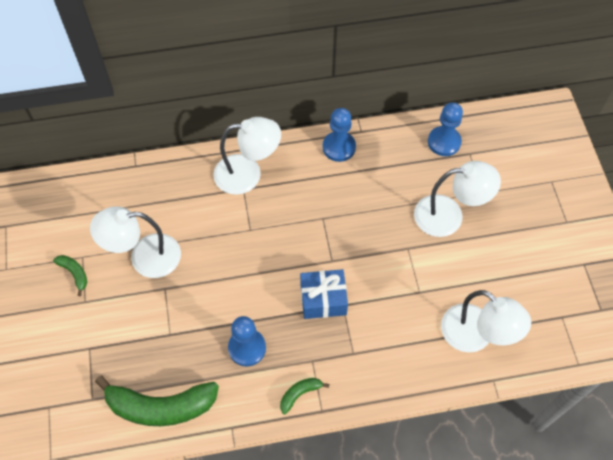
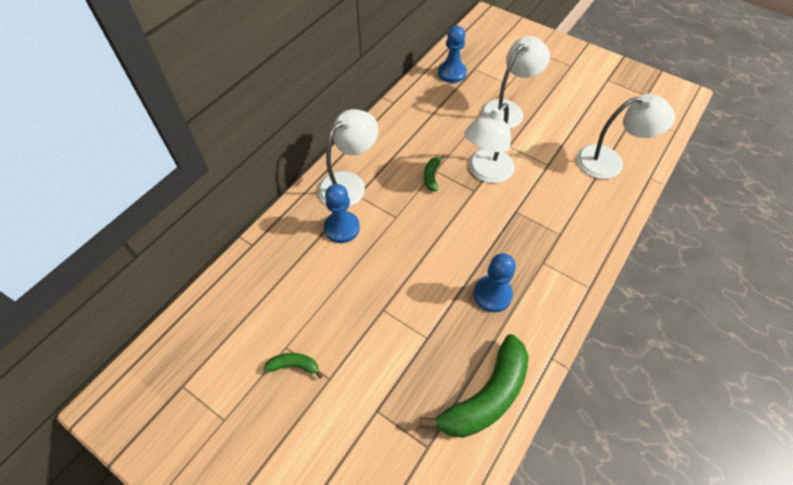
camera: 45 degrees left, 5 degrees down
(144, 257) = (339, 302): white lamp -> white lamp (485, 172)
(300, 394) = (563, 290): green banana -> green banana (432, 176)
(323, 299) = (500, 218): blue gift -> none
(339, 147) = (391, 121): blue pawn -> blue pawn (342, 228)

